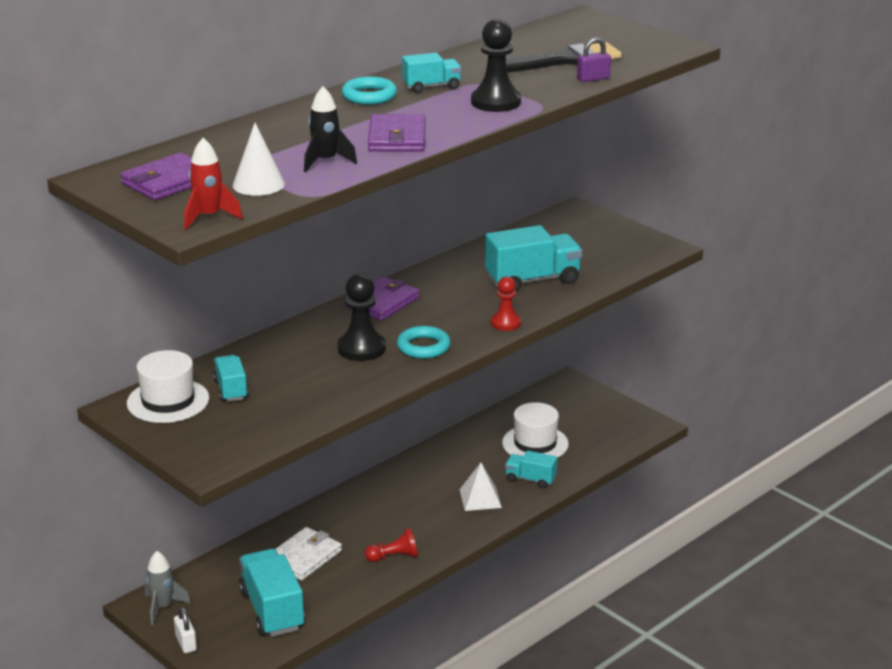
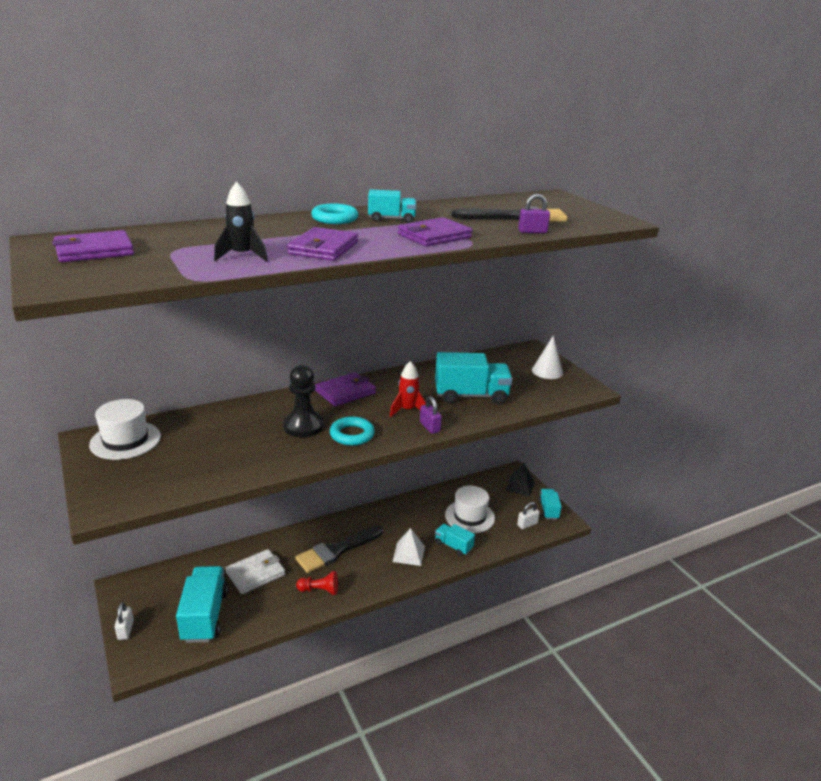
camera: 15 degrees right, 0 degrees up
(163, 607) = (131, 592): grey rocket -> none
(209, 217) = (83, 282): red rocket -> red rocket (407, 410)
(231, 390) = (179, 441): turquoise truck -> turquoise truck (548, 510)
(258, 184) = (163, 264): white cone -> white cone (547, 371)
(389, 513) = (336, 551): none -> black brush
(496, 102) = (434, 236): black pawn -> purple wallet
(505, 323) = (429, 427): red pawn -> purple padlock
(582, 396) = (520, 486): none -> black pyramid
(609, 438) = (527, 524): none -> white padlock

